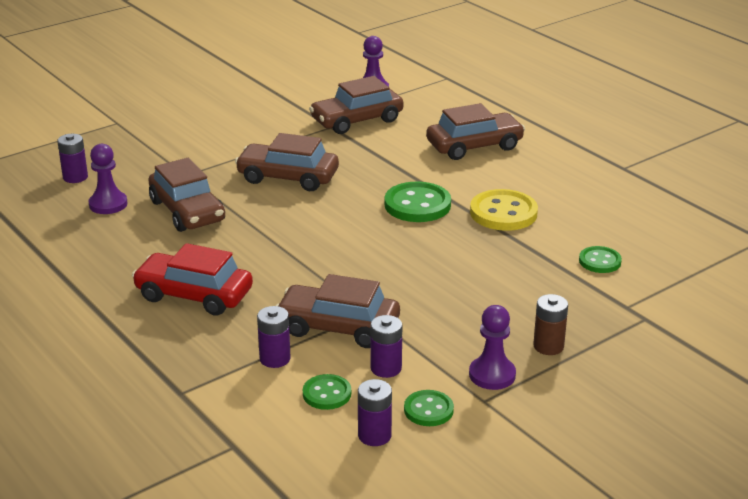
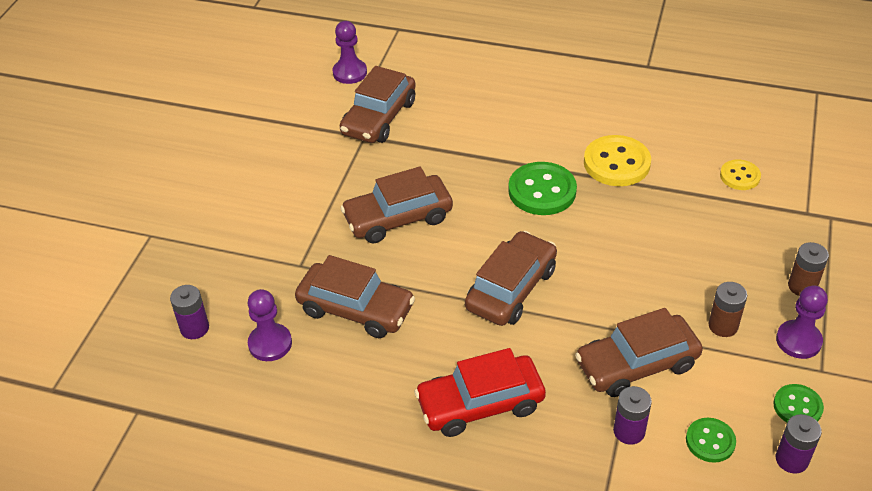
camera: 35 degrees left, 15 degrees up
(386, 368) = (720, 384): purple battery -> none
(441, 338) = (723, 326): none -> brown battery
(474, 146) = (511, 99): brown car -> brown car (511, 289)
(600, 261) = (740, 176): green button -> yellow button

